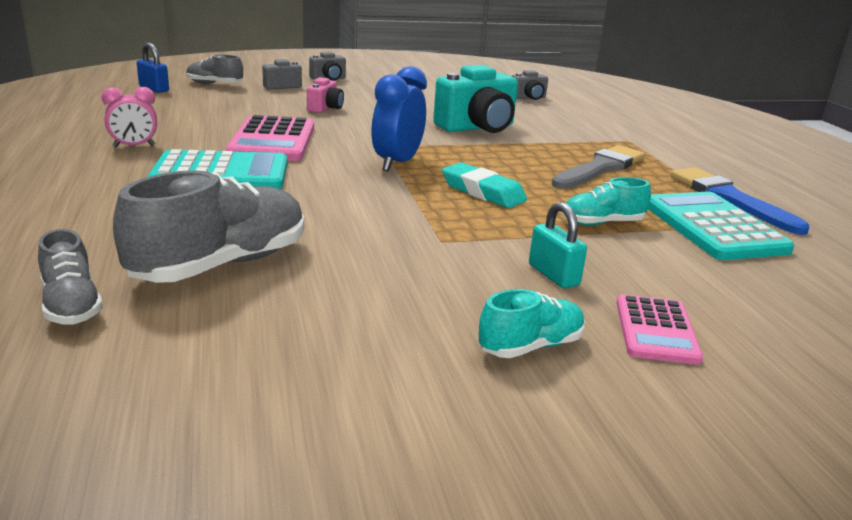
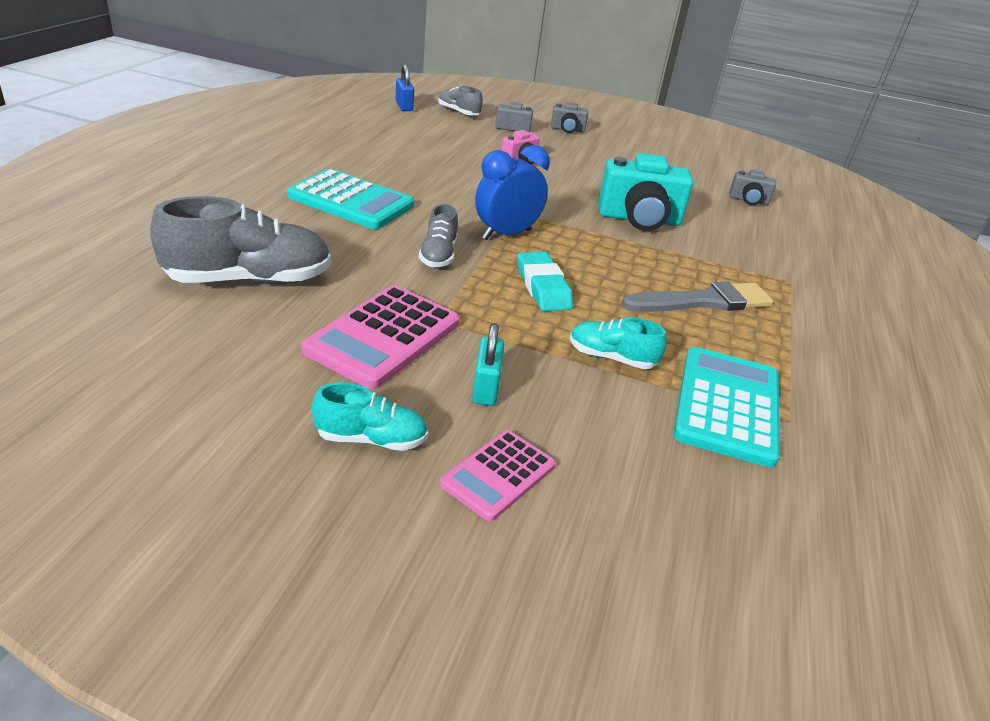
camera: 30 degrees right, 10 degrees up
(71, 305) = (125, 276): grey shoe -> grey shoe (438, 255)
(134, 146) = (321, 158): pink clock -> none
(272, 141) = (431, 181): pink calculator -> pink calculator (383, 336)
(730, 199) = (802, 383): blue brush -> none

